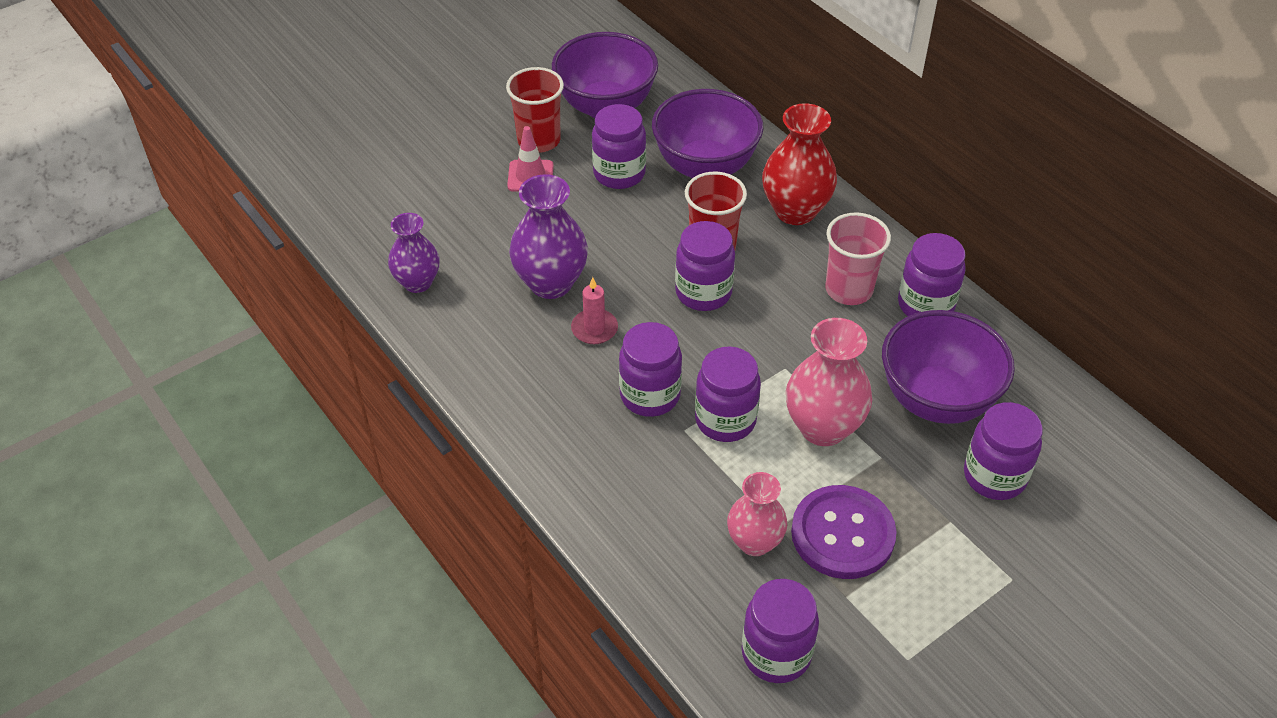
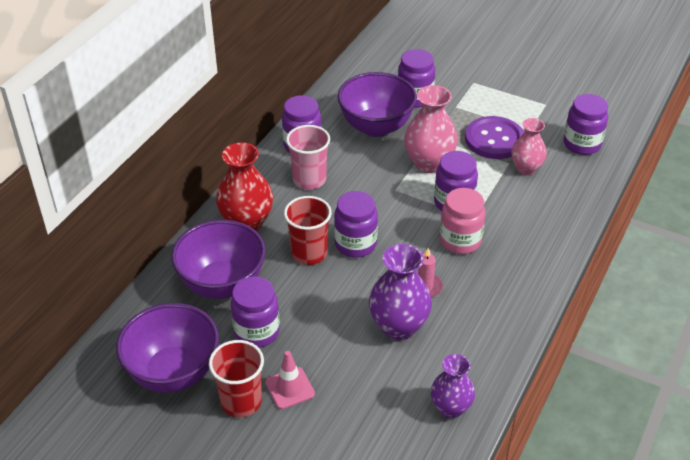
camera: 115 degrees left, 5 degrees down
(650, 395) = (460, 241): purple jar -> pink jar

